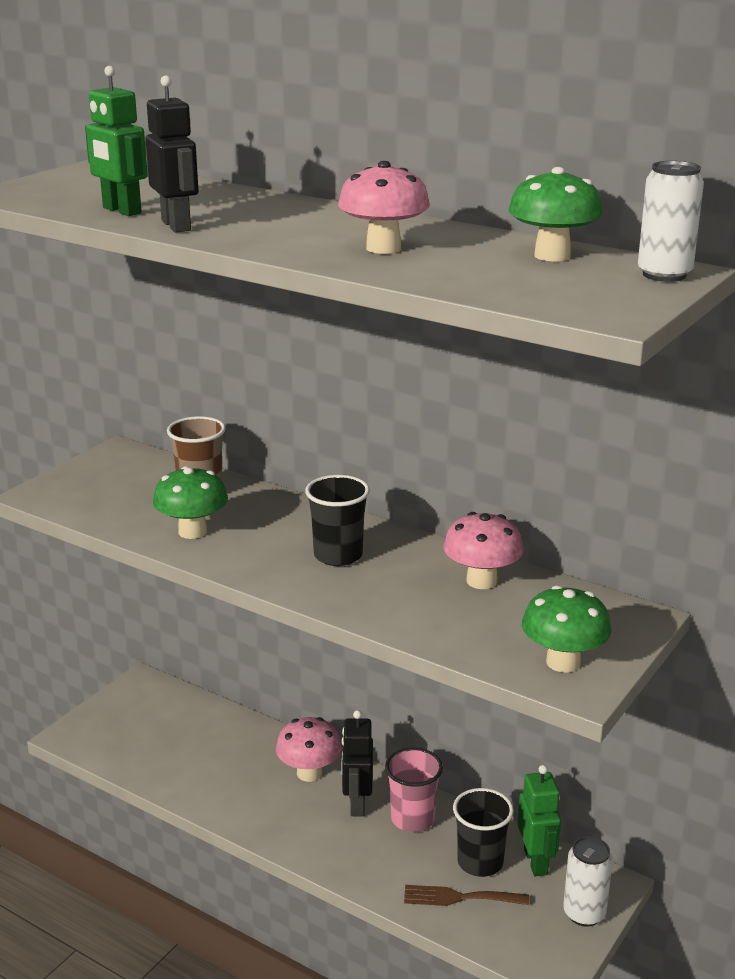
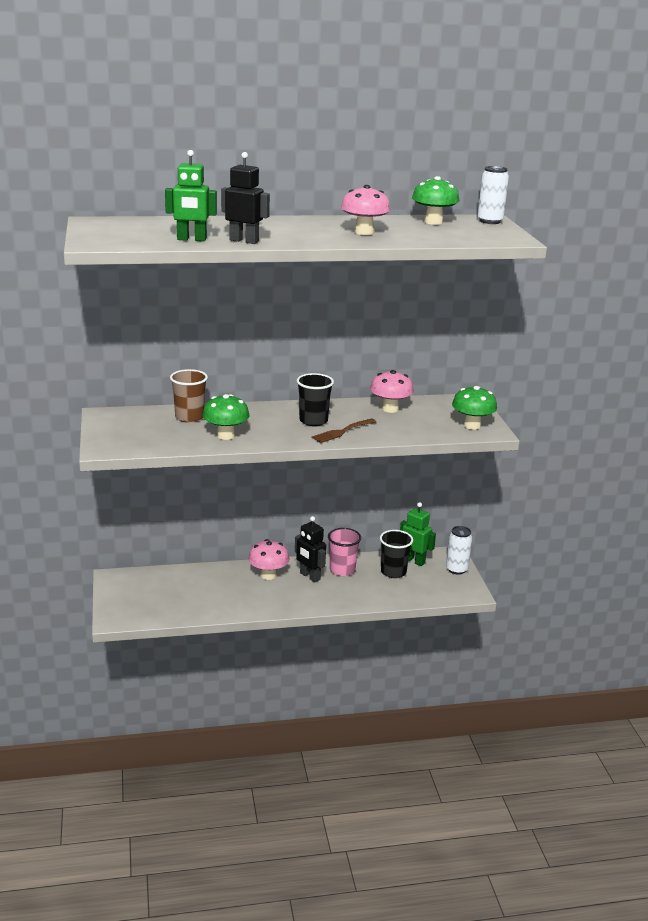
camera: 45 degrees left, 0 degrees up
(459, 897) = (404, 588): brown fork -> brown fork (342, 432)

